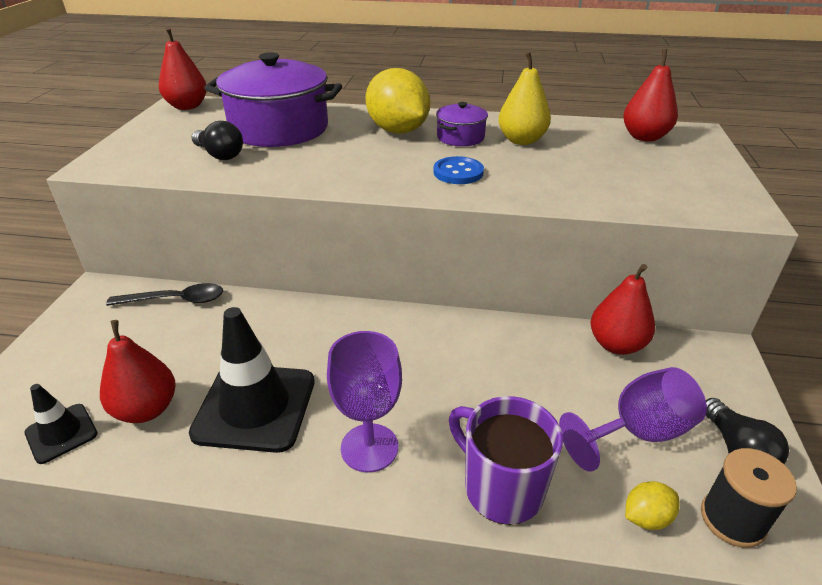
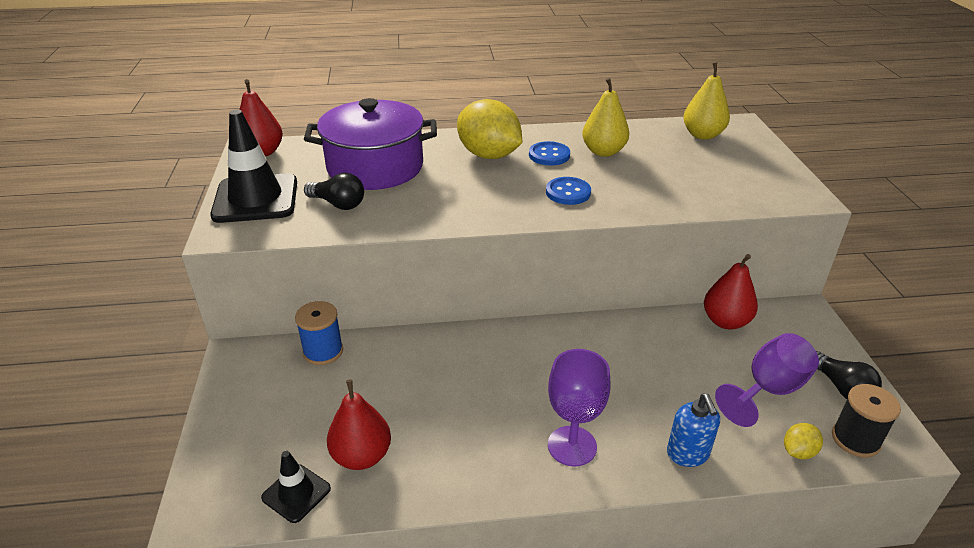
camera: 15 degrees left, 0 degrees up
(175, 300) = (323, 351): black spoon -> blue spool
(255, 407) = (458, 433): black traffic cone -> black traffic cone (256, 199)
(460, 137) = (549, 155): purple pot -> blue button
(501, 488) = (688, 454): purple mug -> blue soap dispenser
(644, 137) = (702, 135): red pear -> yellow pear

